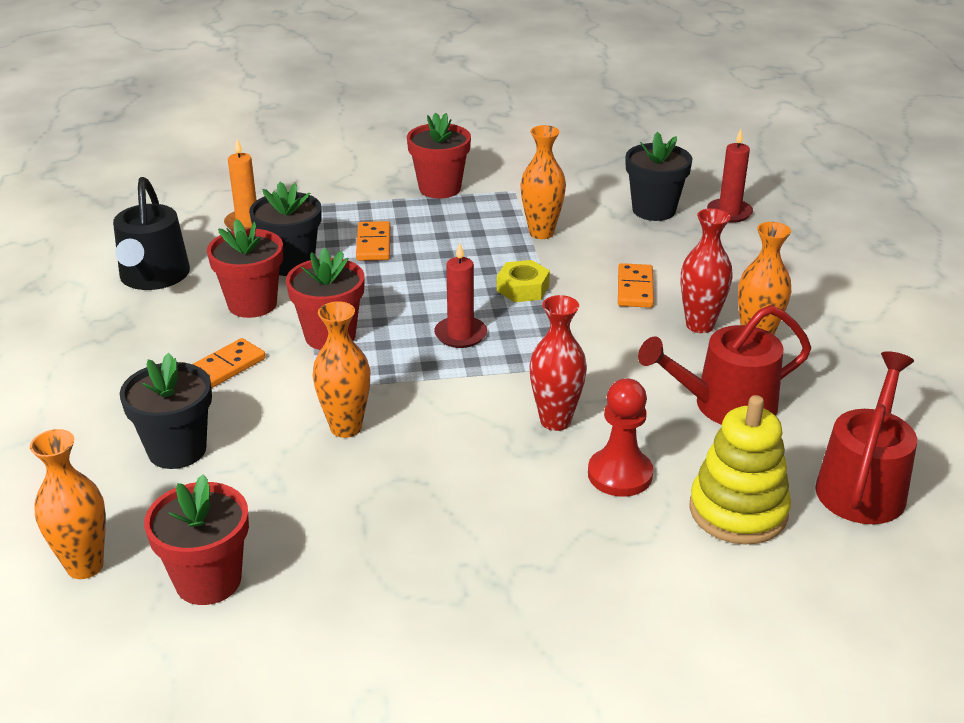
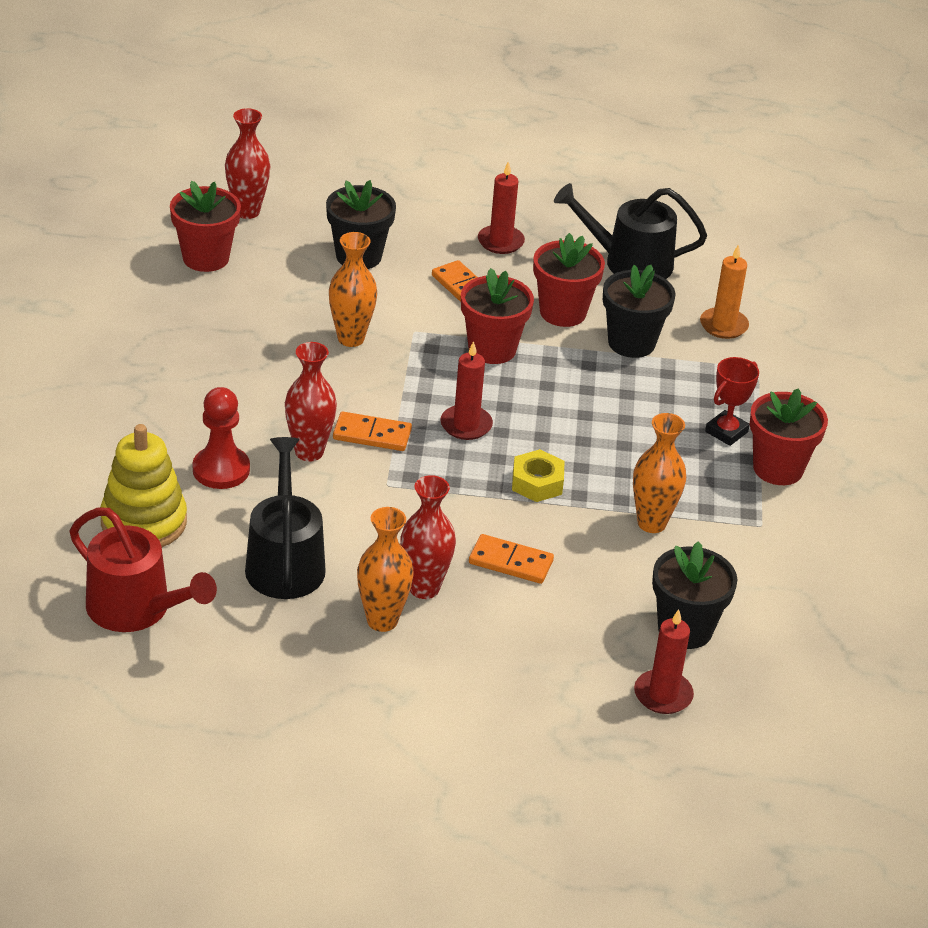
camera: 100 degrees right, 5 degrees up
(85, 566) = (247, 211): orange vase -> red vase
(128, 356) = (500, 242): none -> red candle
(373, 244) = (658, 400): orange domino -> orange domino (372, 435)
(403, 211) = (726, 432): none -> red trophy
(726, 405) = (285, 562): red watering can -> black watering can

